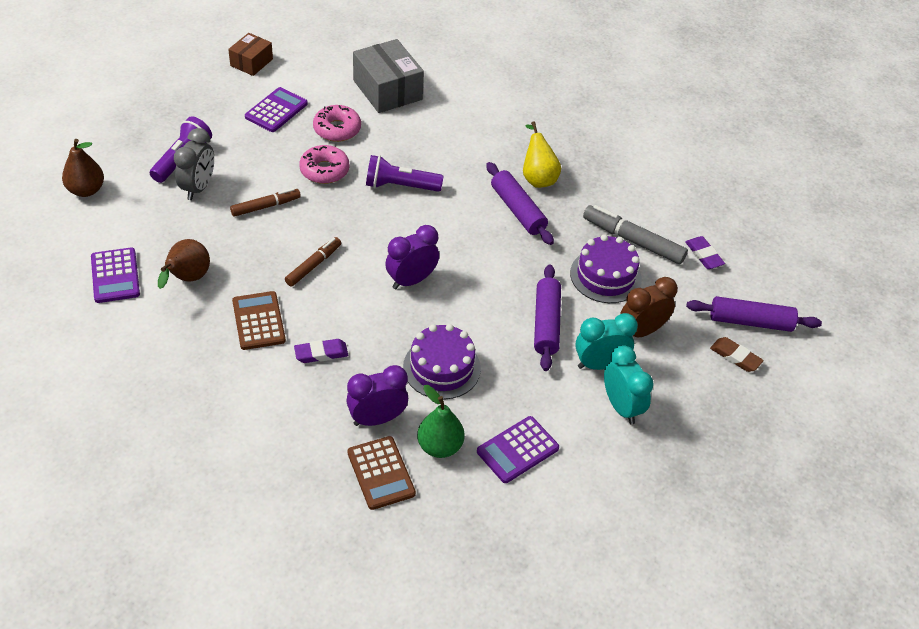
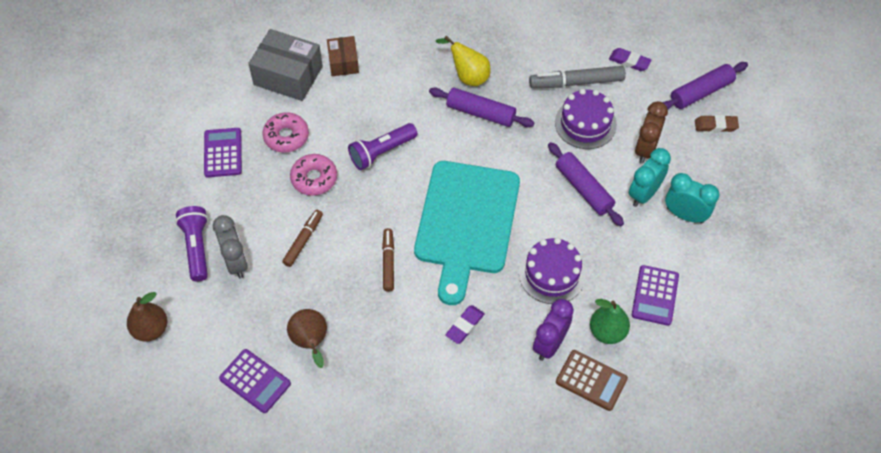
camera: 35 degrees left, 10 degrees up
(251, 62) = (156, 123): brown box -> brown box (343, 62)
(258, 321) = (397, 335): brown calculator -> none
(411, 280) = (466, 223): purple clock -> turquoise cutting board

